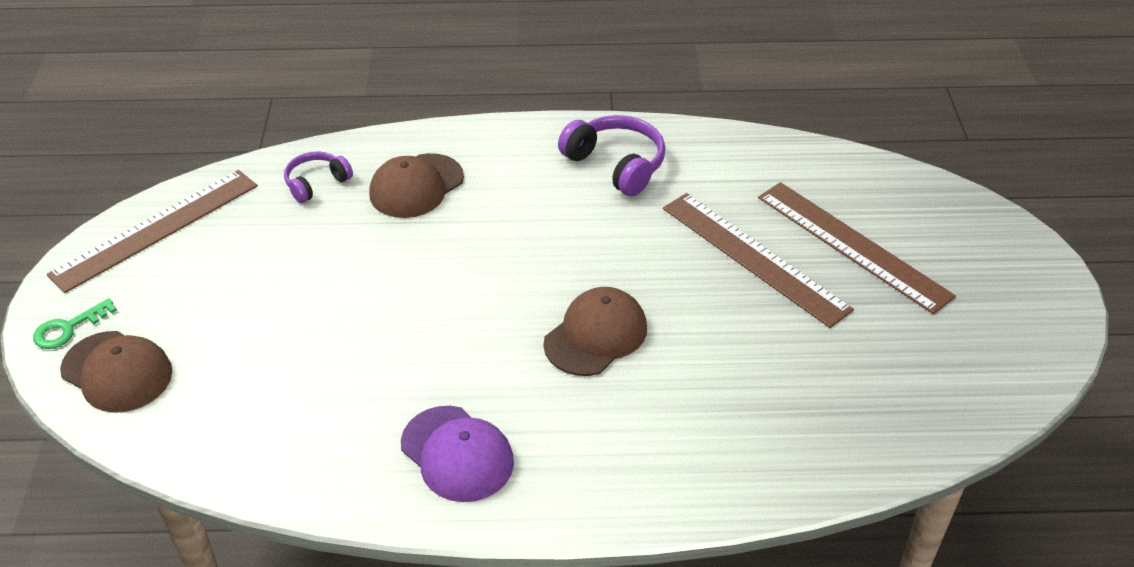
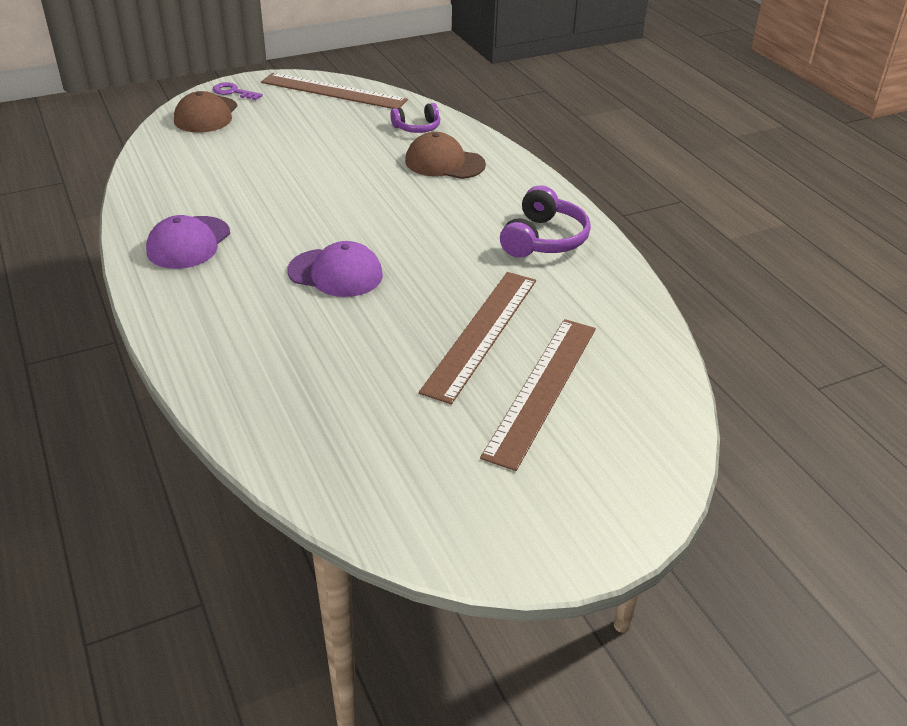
camera: 65 degrees right, 5 degrees down
(68, 328) = (233, 92): green key -> purple key
(316, 183) = (417, 127): purple headphones -> purple headphones turned 135 degrees clockwise
(596, 335) = (335, 273): brown cap -> purple cap

